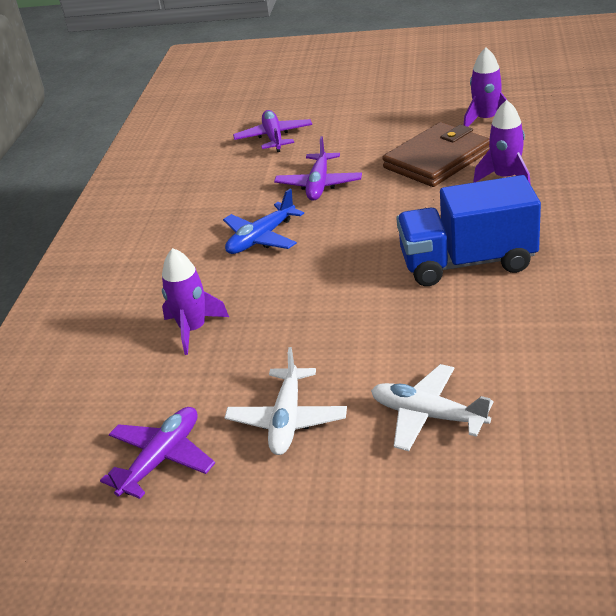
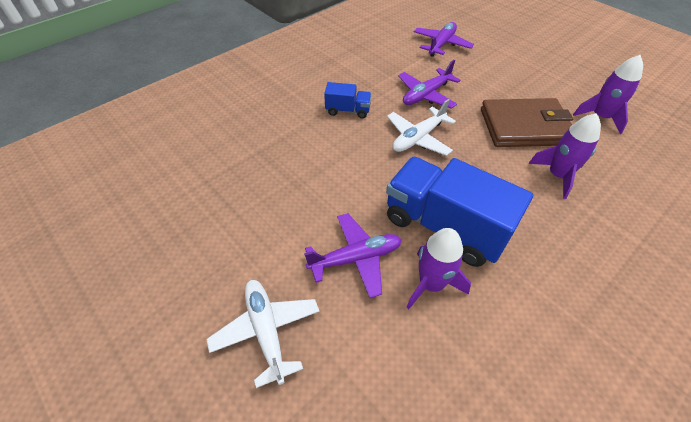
camera: 35 degrees right, 15 degrees up
(161, 459) = (116, 221): purple plane -> purple plane (356, 258)
(193, 329) = (238, 146): purple rocket -> purple rocket (431, 284)
(261, 238) = (348, 110): blue plane -> blue truck
(287, 420) = (197, 254): white plane -> white plane (418, 138)

